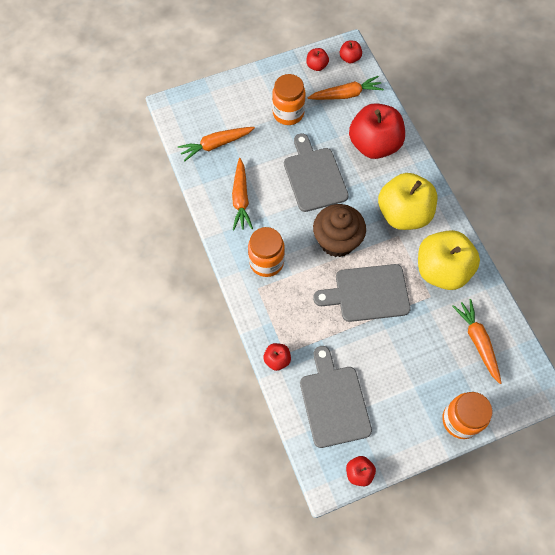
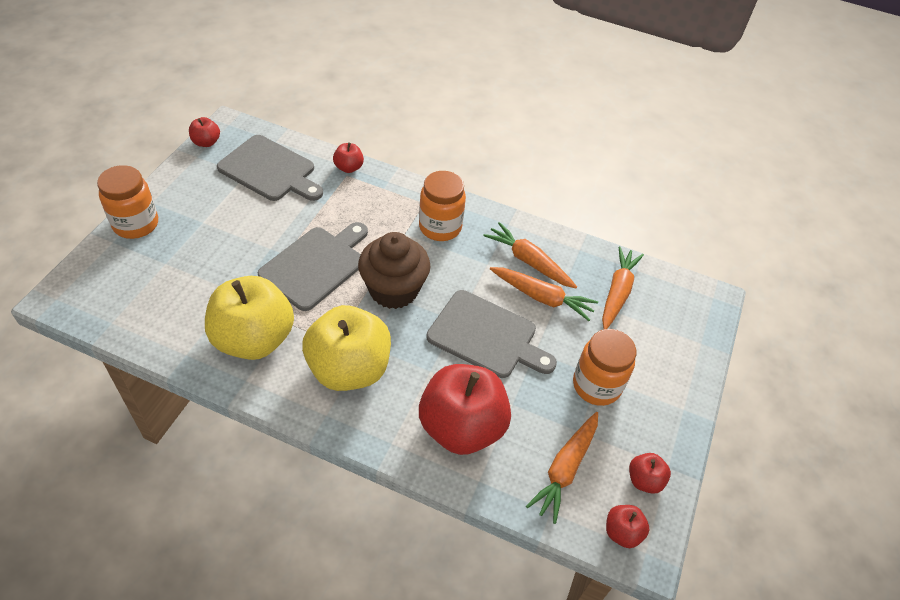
camera: 130 degrees right, 15 degrees down
(477, 341) = (161, 297): orange carrot -> orange carrot (542, 297)

